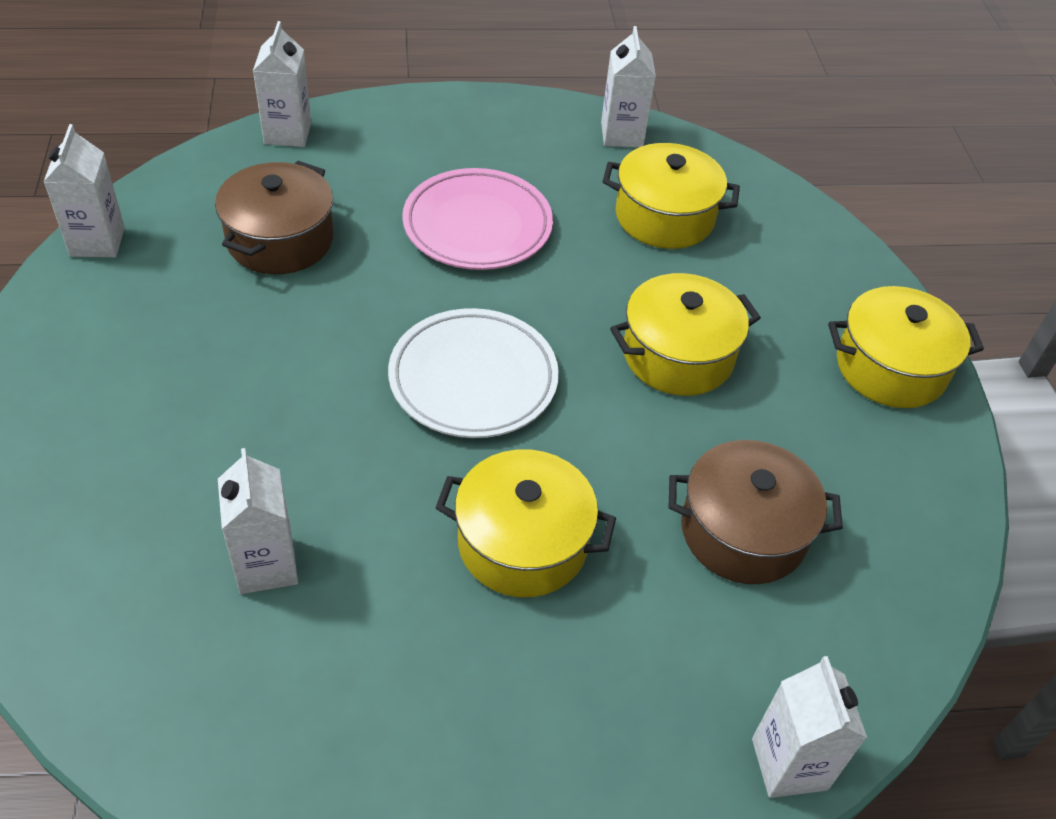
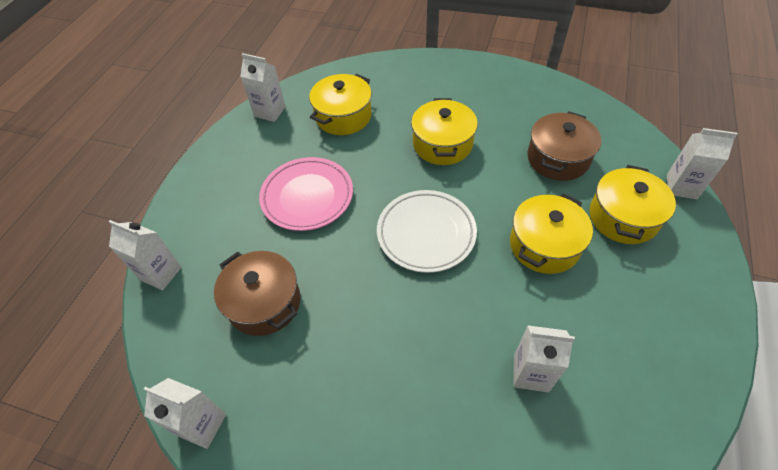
camera: 60 degrees left, 5 degrees up
(890, 367) = (478, 76): yellow pot -> yellow pot (623, 217)

